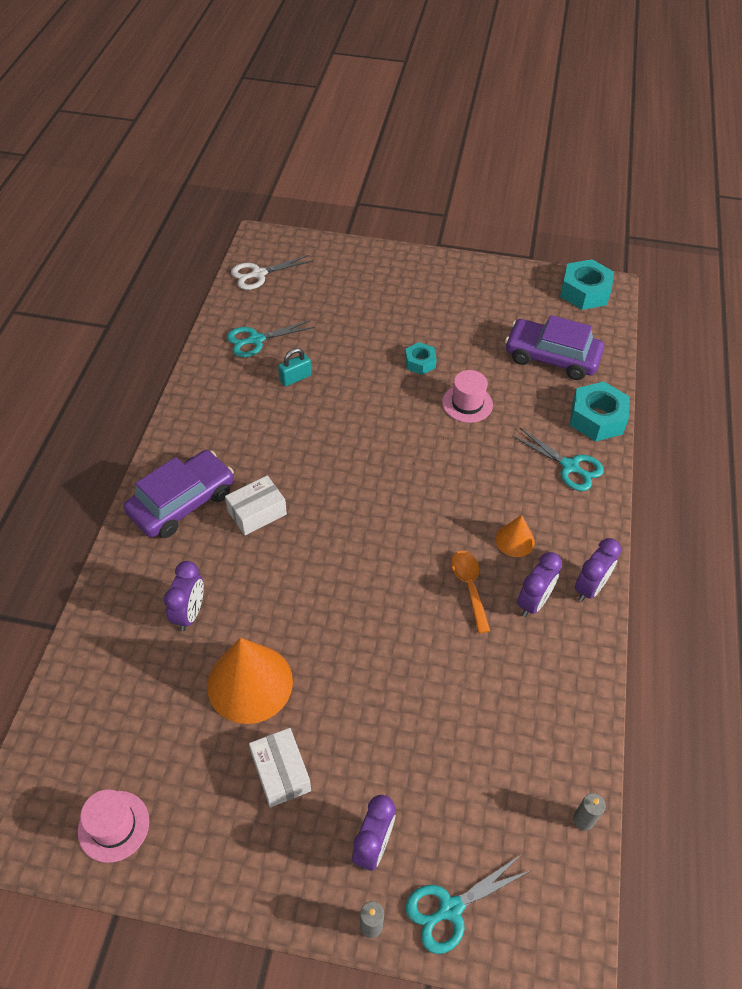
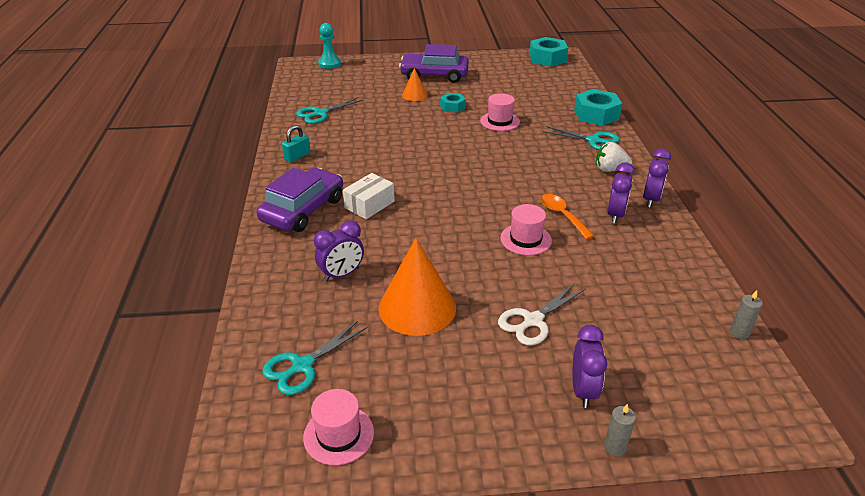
camera: 15 degrees left, 15 degrees down
(189, 613) = (341, 274): purple clock -> purple clock turned 60 degrees clockwise
(259, 274) = (305, 81): white scissors -> white scissors (533, 320)
(281, 772) = (475, 360): white box -> none
(295, 378) = (362, 128): turquoise padlock -> turquoise padlock (297, 156)
(299, 246) = (329, 64): none -> turquoise pawn
(410, 614) = (526, 239): none -> pink hat
(450, 909) = (674, 417): turquoise scissors -> turquoise scissors (302, 366)
(515, 540) = (580, 184): orange cone -> orange cone (414, 95)
(551, 357) = (545, 91): purple car -> purple car (434, 75)
(565, 523) = (610, 169): none -> white strawberry

